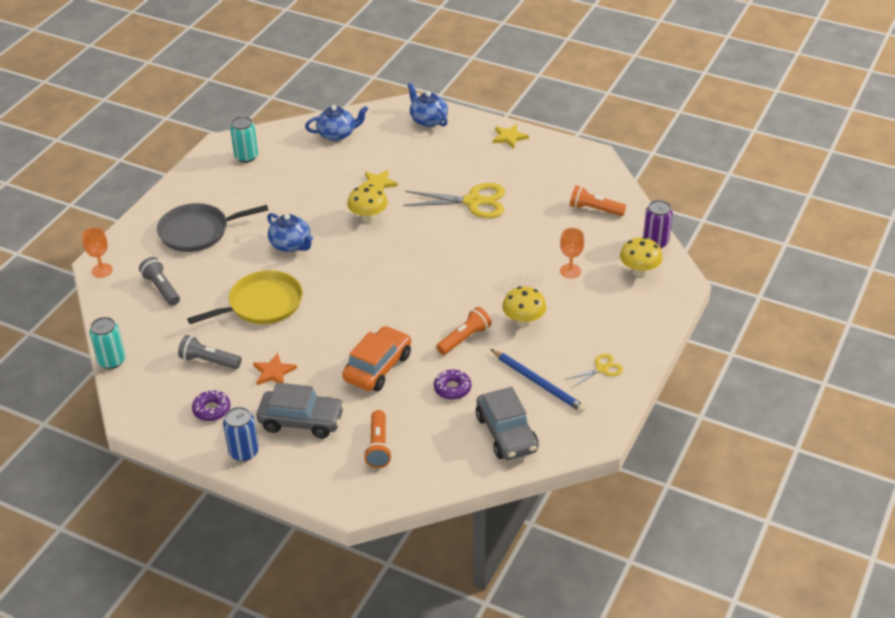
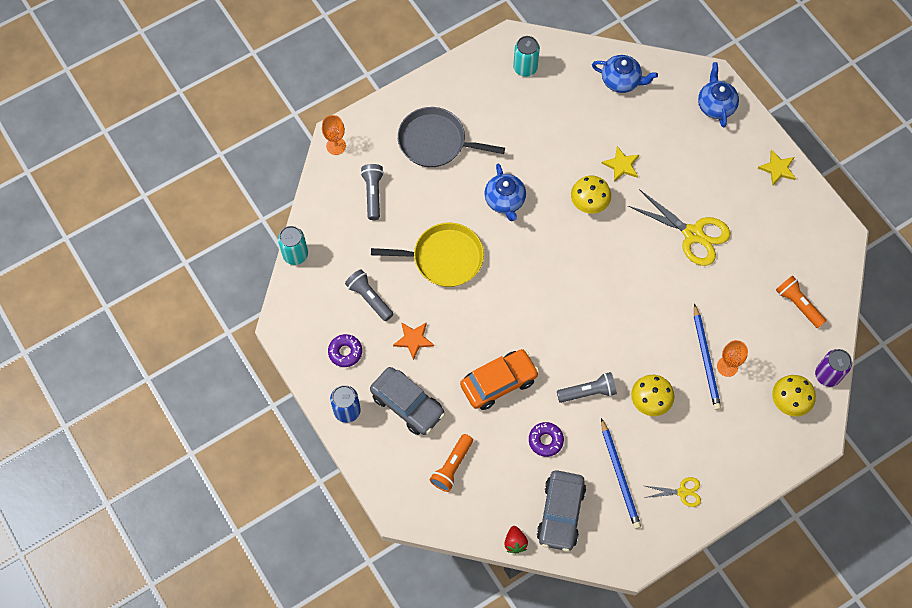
camera: 30 degrees right, 25 degrees up
(464, 338) = (588, 392): orange flashlight -> grey flashlight
(481, 474) = (515, 542): none -> red strawberry
(548, 274) = (706, 359): none -> blue pencil

